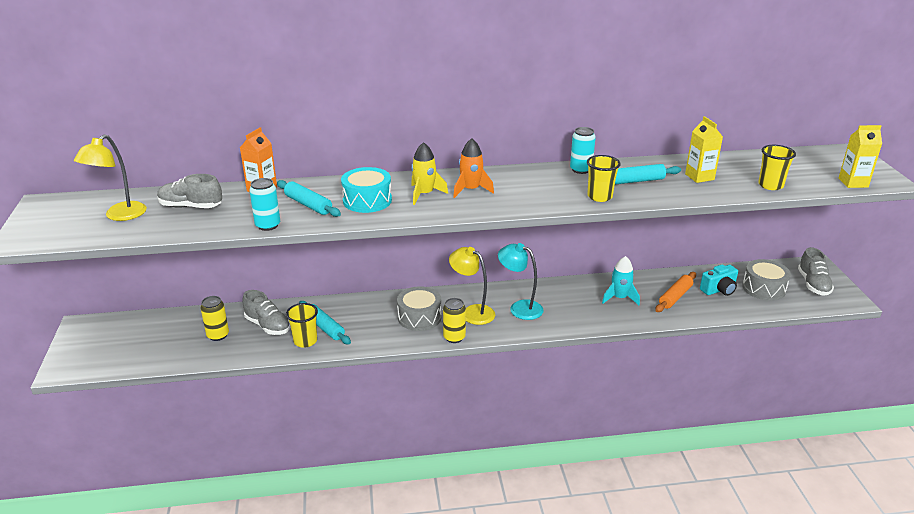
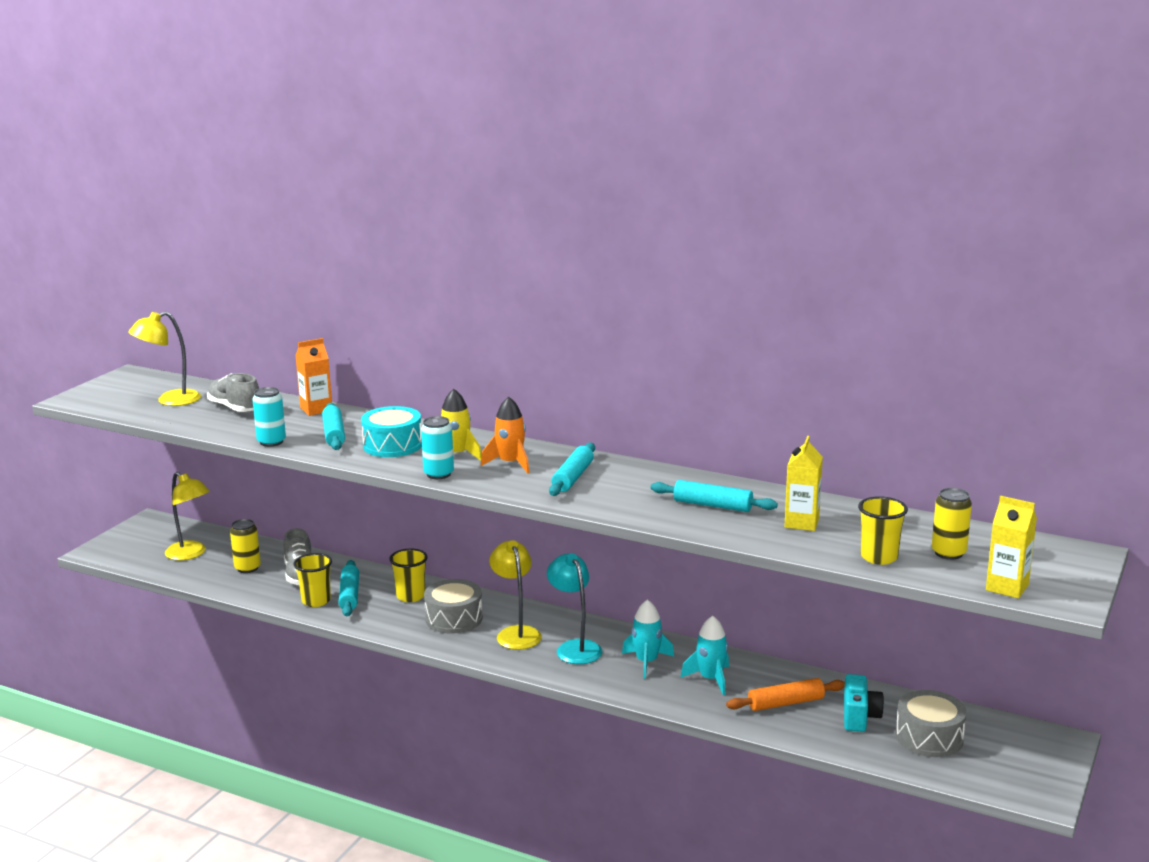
camera: 35 degrees right, 10 degrees down
(154, 341) = (190, 554): none -> yellow lamp
(454, 337) = (463, 650): yellow can -> yellow can (948, 553)
(526, 187) = (573, 477): none -> turquoise rolling pin
(572, 301) = (647, 662): none -> turquoise rocket
(580, 170) = (668, 477): turquoise can -> turquoise can (438, 474)
(599, 196) = (638, 508): yellow cup -> yellow cup (410, 596)
(719, 290) = (859, 717): turquoise camera -> turquoise camera turned 90 degrees counterclockwise
(813, 284) = (1015, 759): grey shoe -> none

